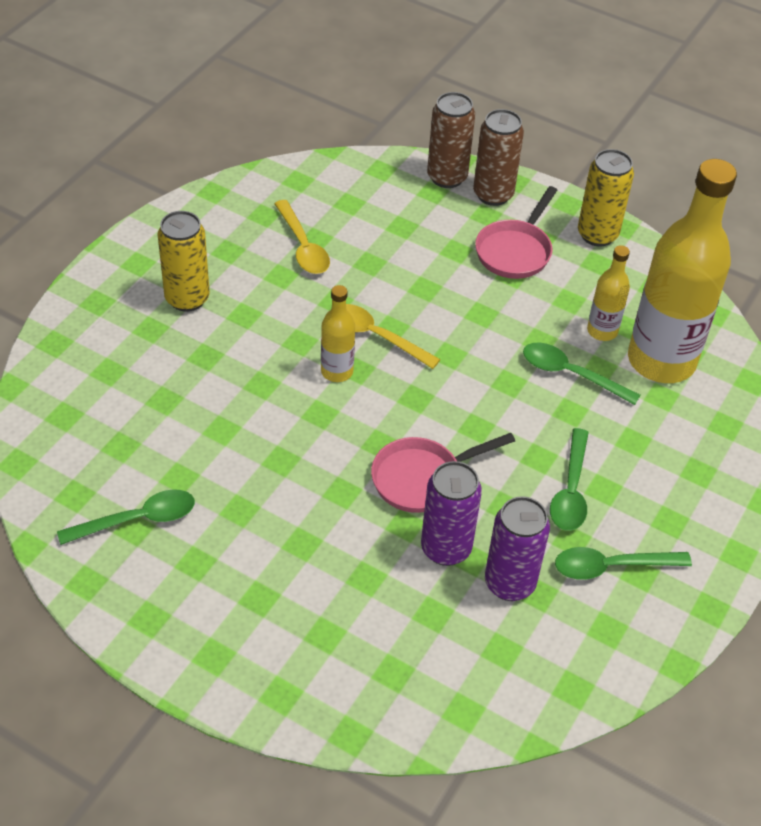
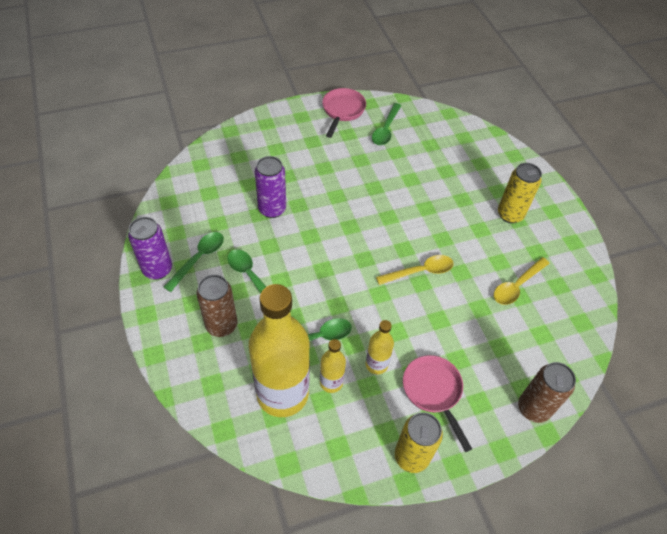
camera: 130 degrees right, 5 degrees up
(303, 246) = (517, 286): yellow spoon -> yellow spoon turned 60 degrees counterclockwise
(337, 371) = (409, 240): yellow bottle -> yellow bottle (376, 364)
(422, 478) = (315, 227): pink pan -> pink pan (342, 111)
(493, 194) = (497, 423): brown can -> brown can (221, 325)
(509, 583) = (233, 217): purple can -> purple can (157, 269)

